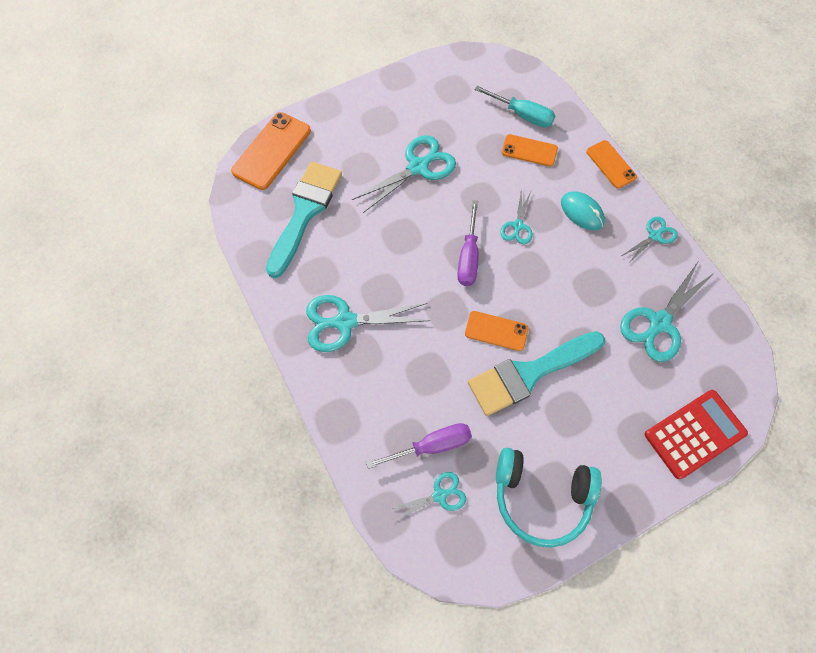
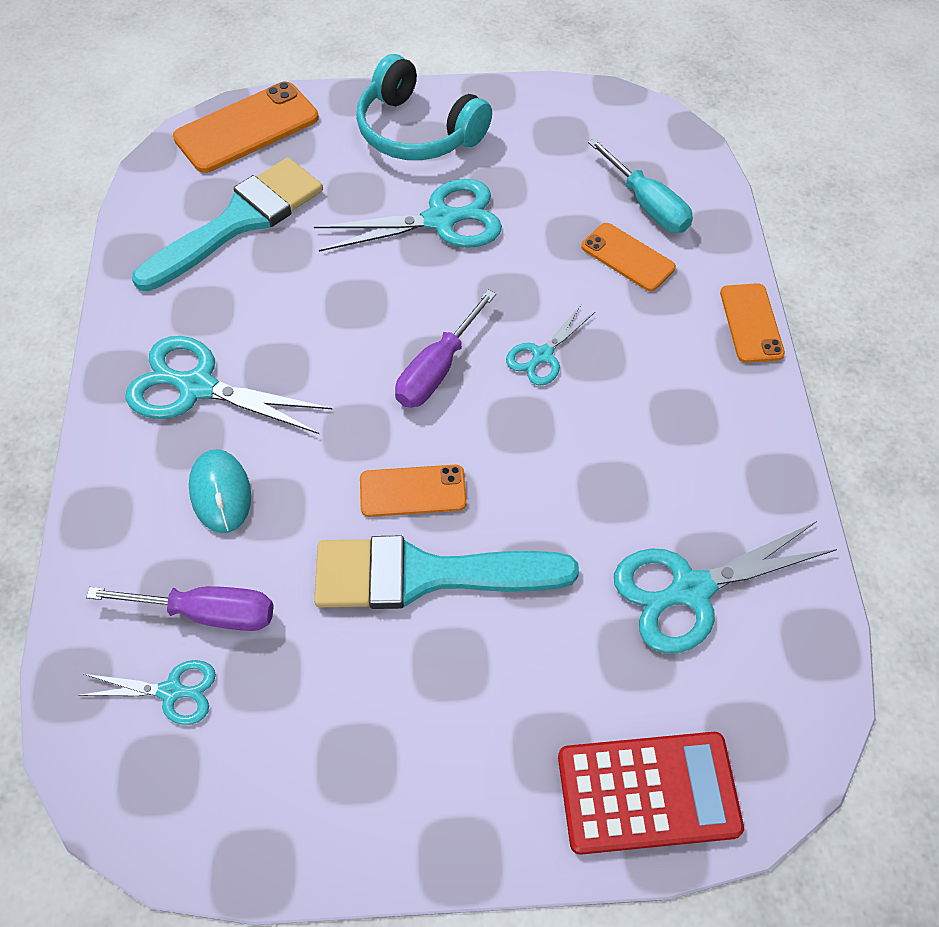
camera: 25 degrees right, 10 degrees down
(496, 331) = (413, 491): orange phone -> orange phone turned 45 degrees counterclockwise
(540, 497) = (325, 769): turquoise headphones -> turquoise headphones (417, 131)
(582, 212) = (659, 374): turquoise mouse -> turquoise mouse (220, 493)
(654, 236) = (763, 455): turquoise scissors -> none

